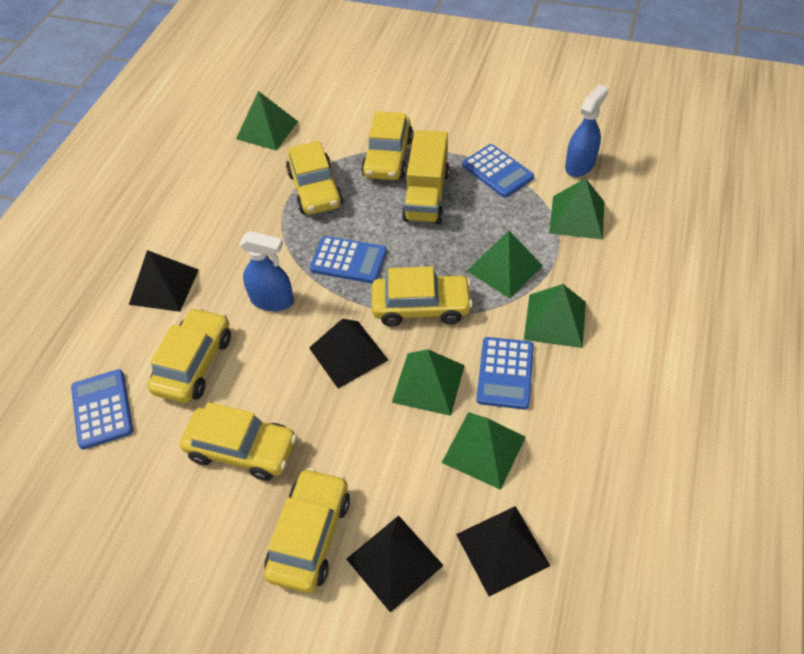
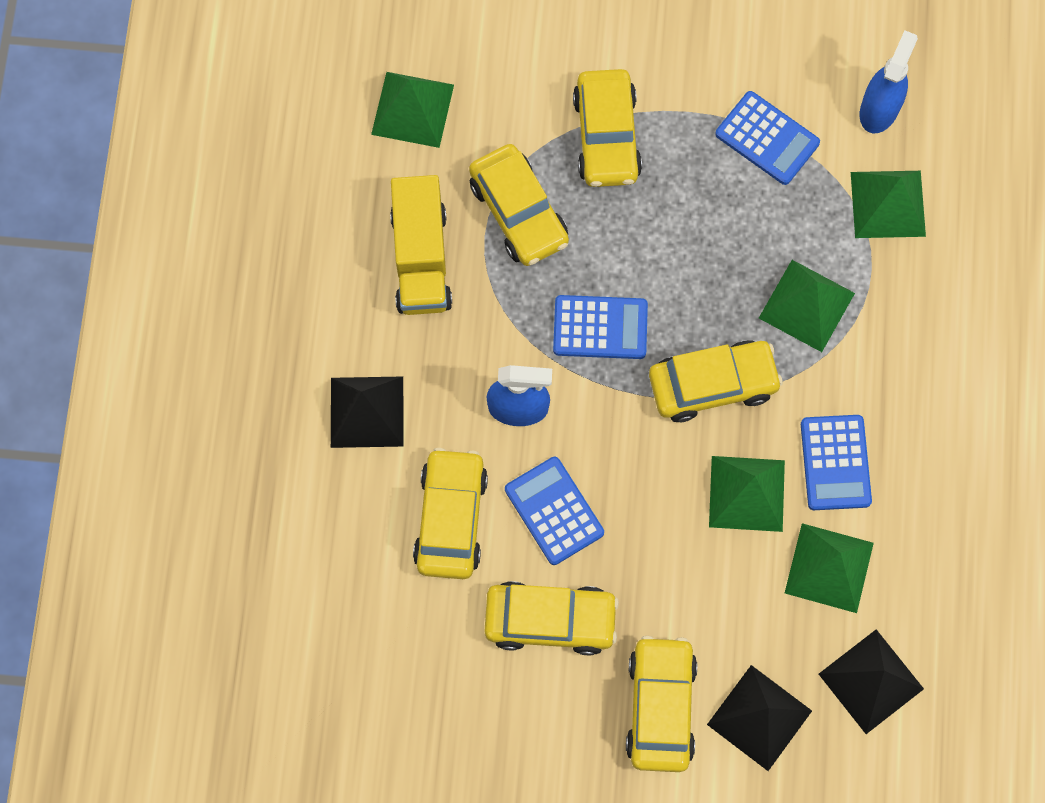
camera: 15 degrees left, 20 degrees up
(102, 409) = (361, 601): blue calculator -> blue calculator (554, 511)
(348, 354) = (639, 470): black pyramid -> none
(426, 195) = (677, 198): yellow truck -> yellow truck (421, 258)
(555, 320) = (883, 375): green pyramid -> none

